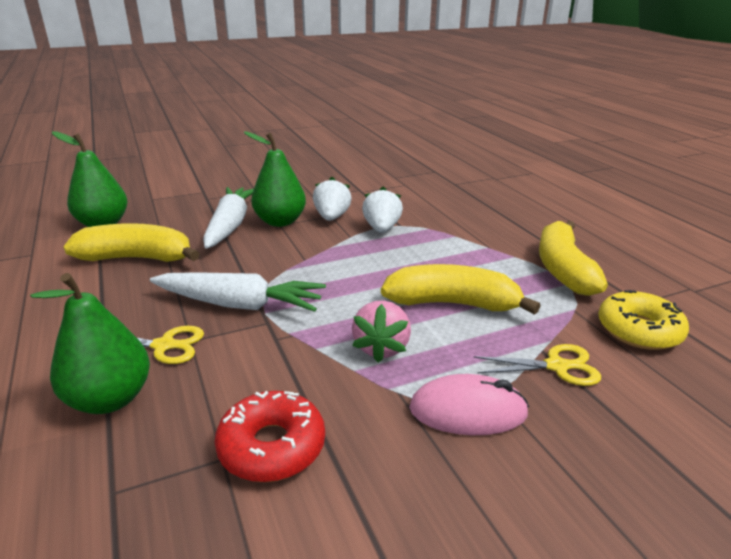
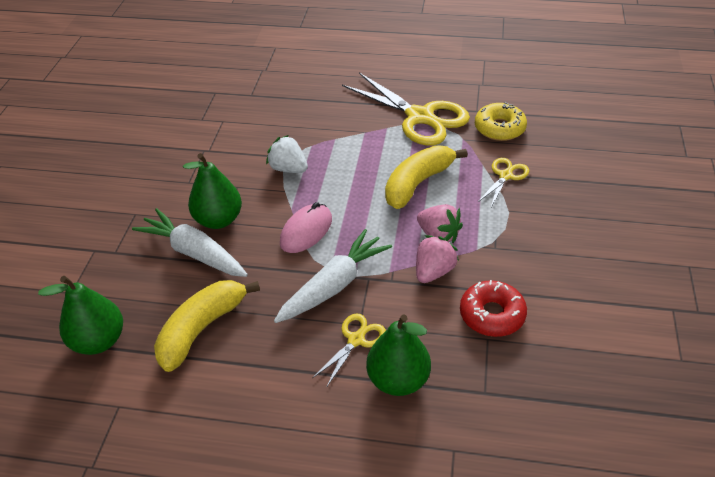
camera: 55 degrees left, 15 degrees up
(315, 365) = (433, 271): none -> pink strawberry
(331, 217) = (241, 187): white strawberry -> none
(468, 411) = (516, 227): pink mouse -> pink mouse (306, 231)
(563, 269) = (420, 117): yellow banana -> yellow scissors

